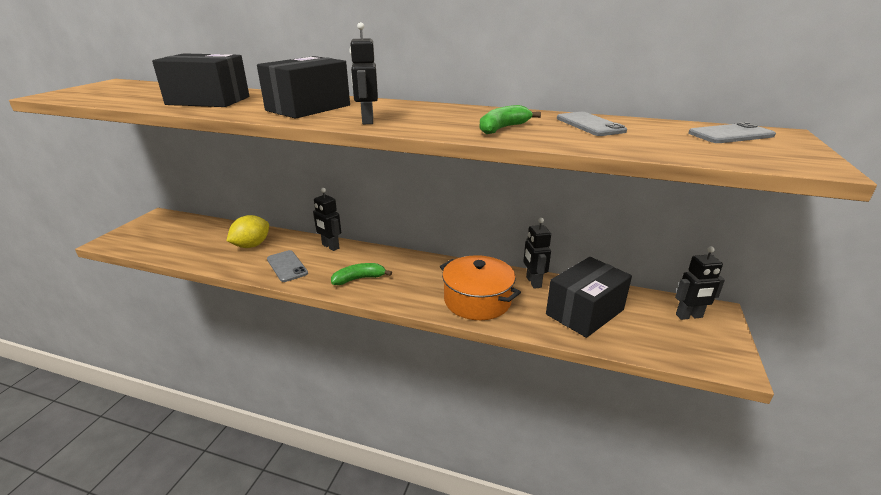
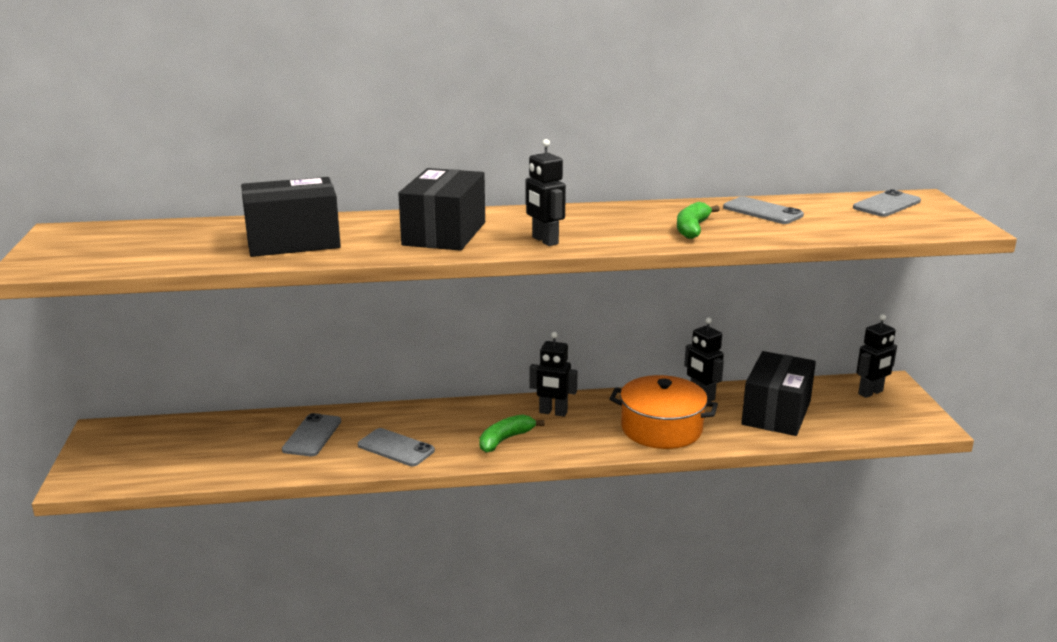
camera: 25 degrees left, 5 degrees down
(251, 245) = (312, 435): yellow lemon -> grey phone
(330, 247) = (424, 412): black robot -> black robot (553, 412)

